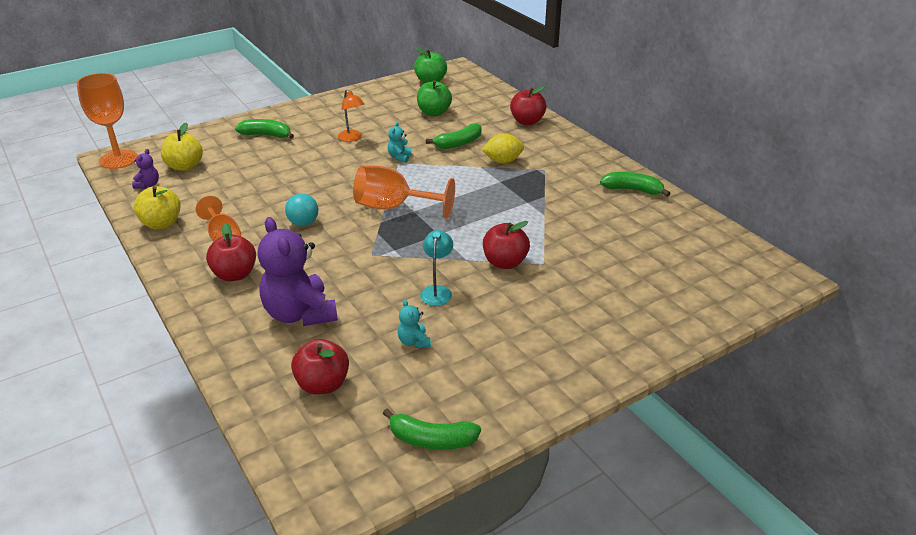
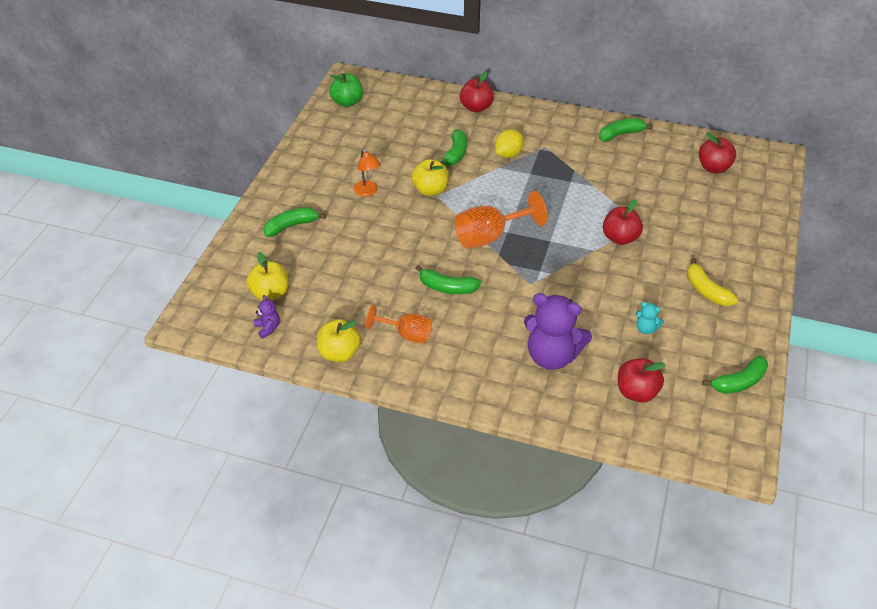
camera: 40 degrees left, 10 degrees up
(118, 159) = (197, 321): orange goblet -> none
(235, 274) = (463, 357): red apple -> red apple (713, 168)
(303, 223) = (447, 287): turquoise ball -> green banana
(352, 138) = (367, 192): orange lamp -> orange lamp turned 45 degrees clockwise
(399, 157) = (430, 190): turquoise teddy bear -> yellow apple
(434, 112) = (395, 133): green apple -> none
(437, 291) = (610, 285): turquoise lamp -> none
(523, 345) = (706, 290): none -> yellow banana

